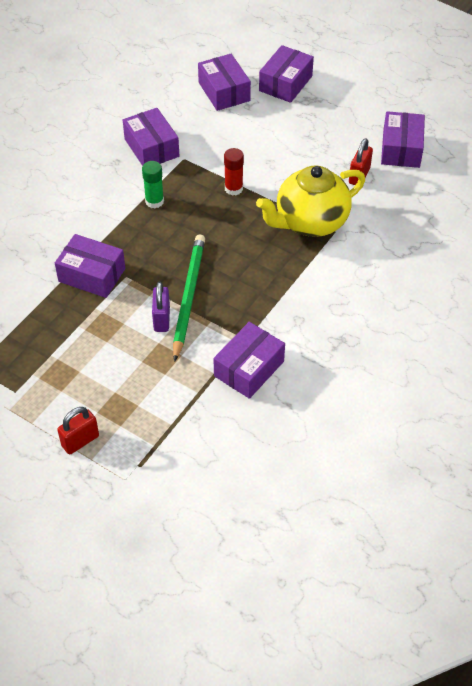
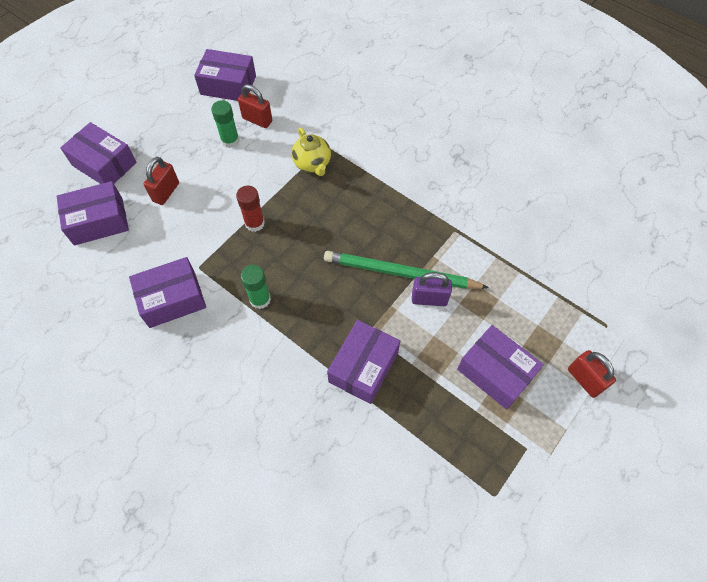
camera: 85 degrees left, 10 degrees up
(249, 368) = (490, 228): purple box -> purple box (495, 372)
(260, 126) = (166, 192): none -> red padlock
(310, 222) = (312, 164): yellow teapot -> yellow teapot, size x0.54
(328, 160) = (230, 140): none -> green glue stick

